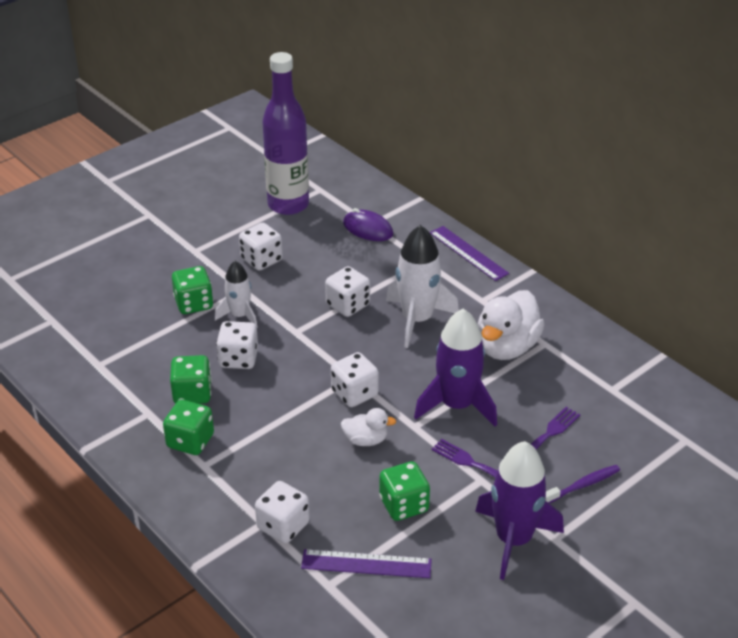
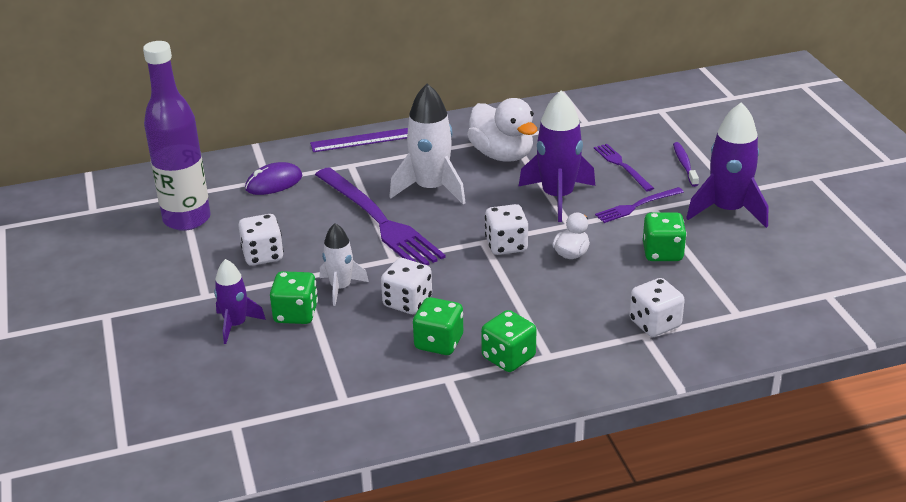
camera: 65 degrees left, 5 degrees down
(166, 278) = (236, 325): none -> purple rocket
(348, 305) = (379, 220): white dice -> purple fork
(366, 564) = (721, 288): purple ruler -> none

